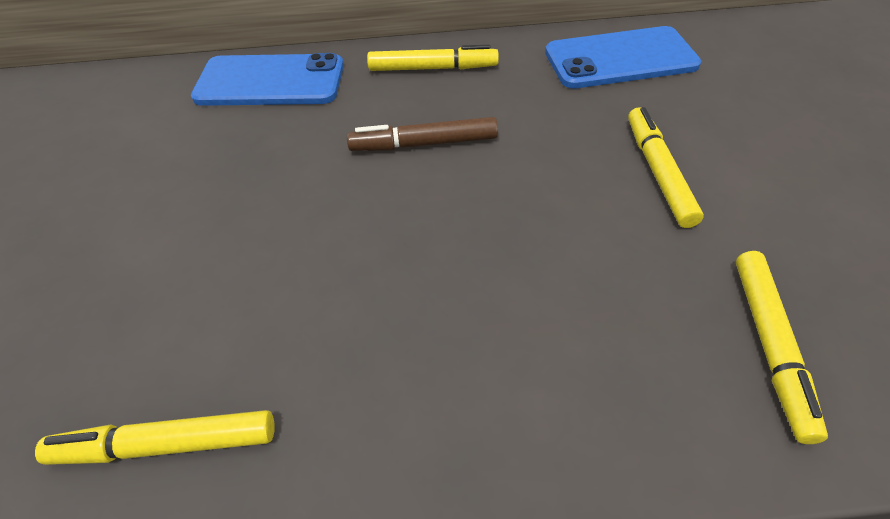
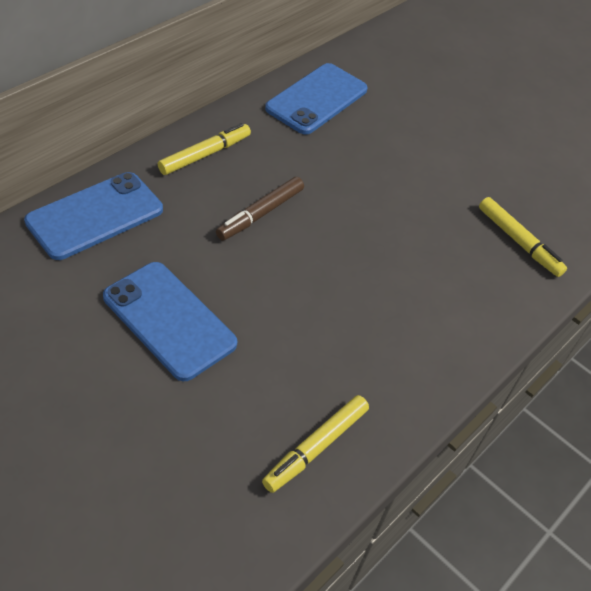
camera: 50 degrees left, 0 degrees up
(210, 202) = (169, 320): none -> blue phone
(658, 173) = (404, 172): yellow marker -> none

